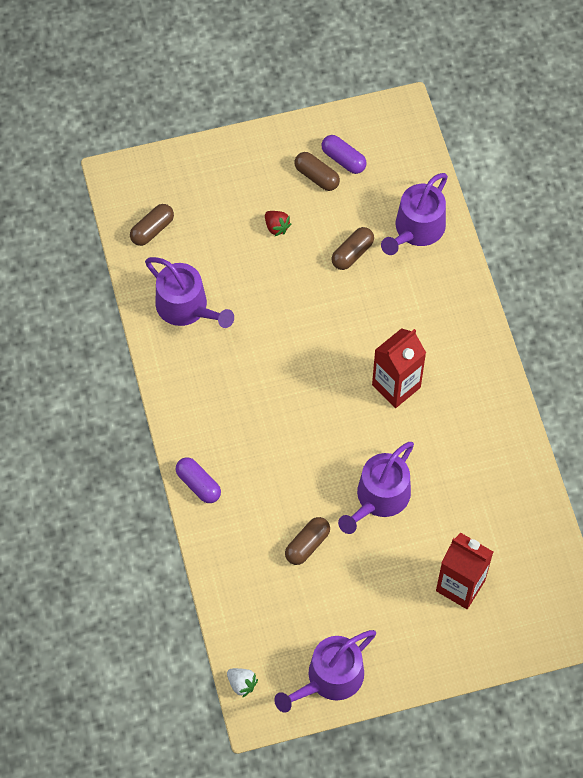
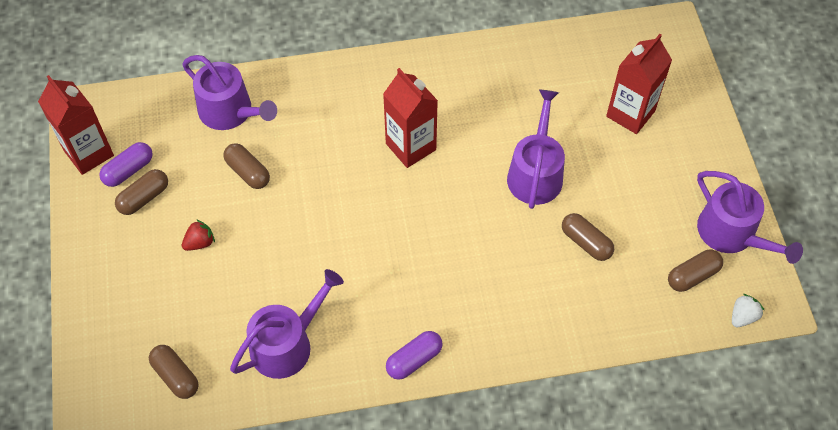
camera: 85 degrees left, 5 degrees down
(198, 484) = (512, 345): purple capsule -> purple capsule (414, 360)
(280, 640) = (692, 276): none -> brown capsule
(358, 125) = (89, 153): none -> red carton
(379, 498) = (535, 173): purple watering can -> purple watering can turned 120 degrees counterclockwise

